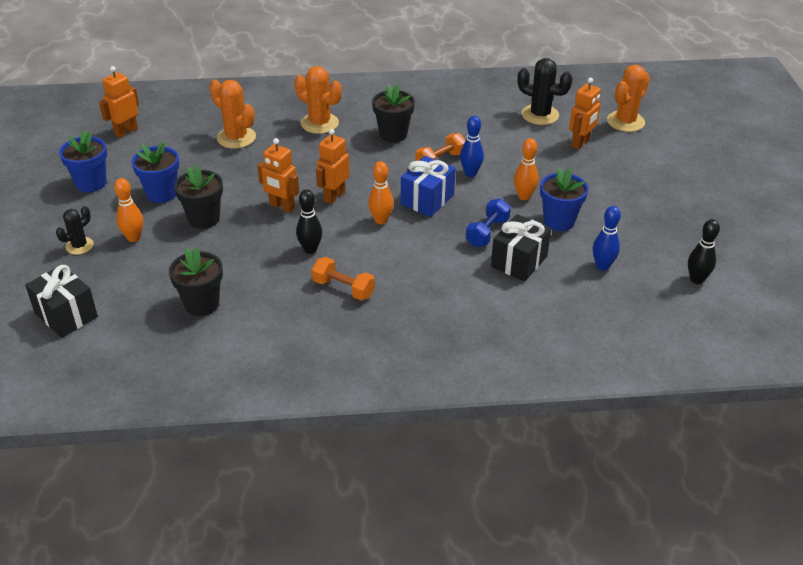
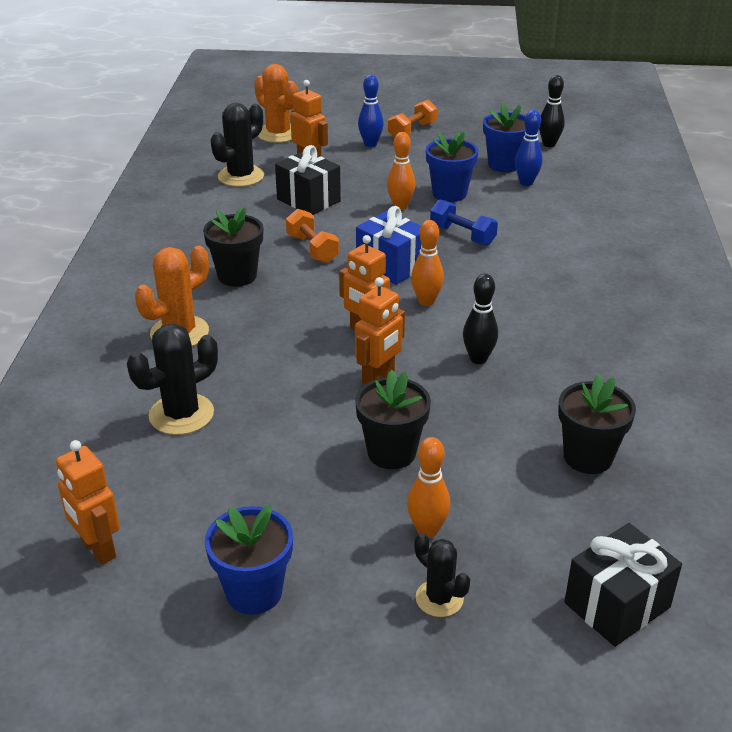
camera: 80 degrees left, 5 degrees down
(161, 193) = (313, 499): blue flower pot -> blue flower pot (504, 164)
(236, 138) = (181, 414): orange cactus -> black cactus
(343, 288) = (557, 338): orange dumbbell -> orange dumbbell (412, 131)
(470, 173) = (345, 232): blue bowling pin -> blue bowling pin (370, 144)
(519, 261) = (515, 224): black gift -> black gift (308, 200)

